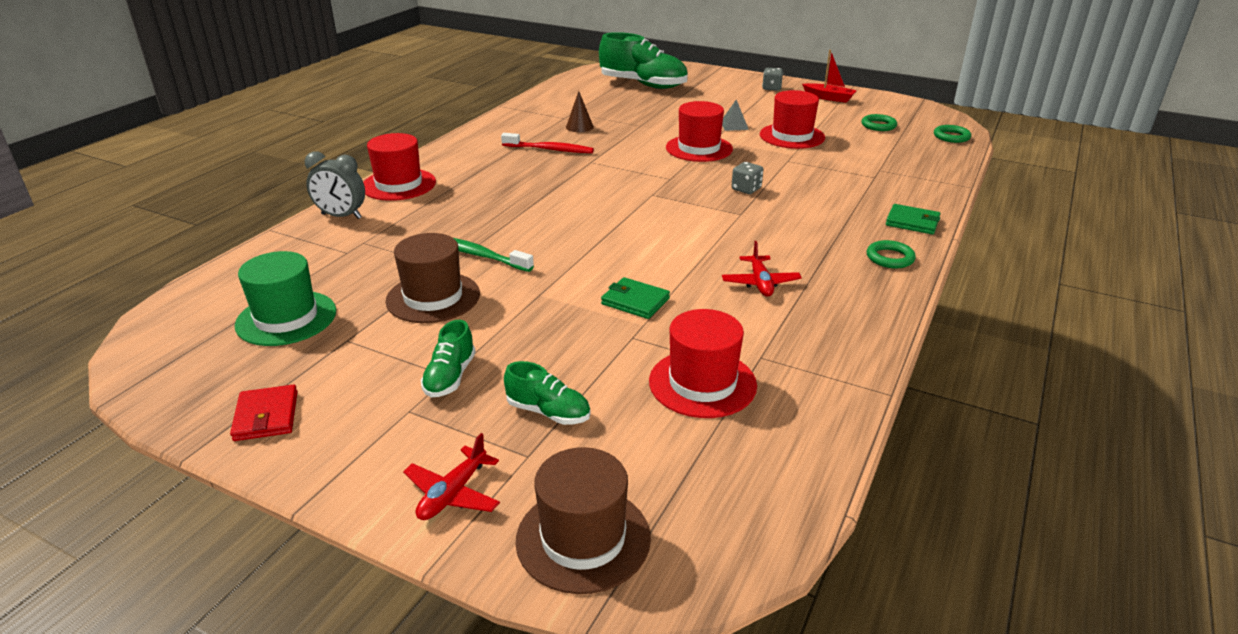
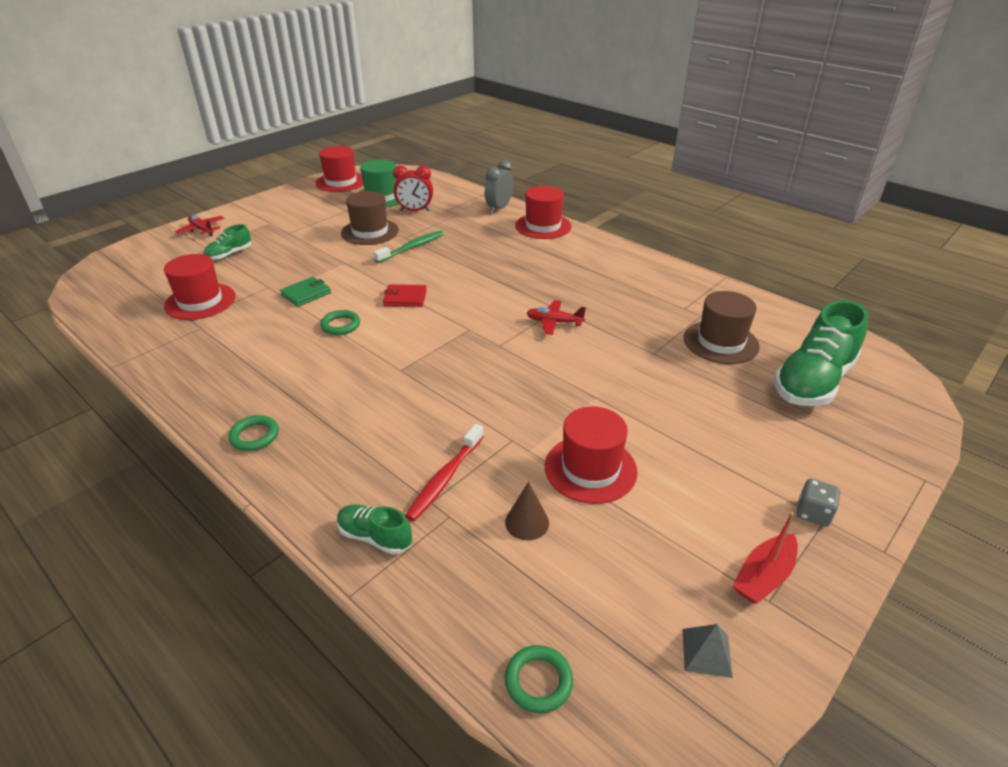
camera: 105 degrees right, 5 degrees up
(266, 416) = (300, 195): red wallet -> red wallet (405, 298)
(349, 276) = (415, 210): none -> red clock
(450, 377) = (286, 233): green shoe -> green shoe (375, 537)
(549, 149) = (595, 291): red toothbrush -> red toothbrush (445, 478)
(579, 127) = (654, 314): brown cone -> brown cone (527, 522)
(583, 539) = (140, 254): brown hat -> brown hat (720, 342)
(699, 148) = (570, 380): red hat -> red hat (341, 182)
(734, 125) = (640, 425): grey pyramid -> grey pyramid (706, 652)
(746, 189) = (450, 386): grey dice -> none
(760, 283) = (281, 350): red plane -> red plane (554, 322)
(878, 125) = (614, 590): green ring -> green ring (340, 325)
(912, 222) = (304, 484): green wallet -> none

